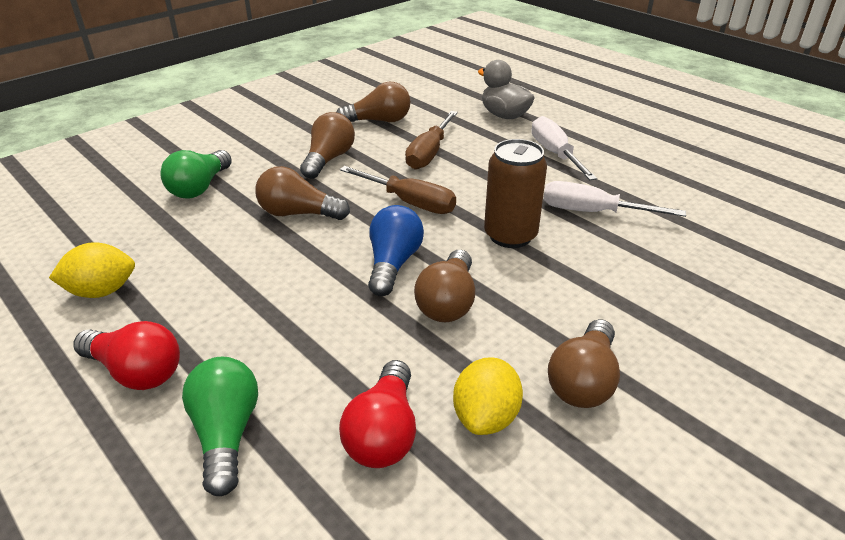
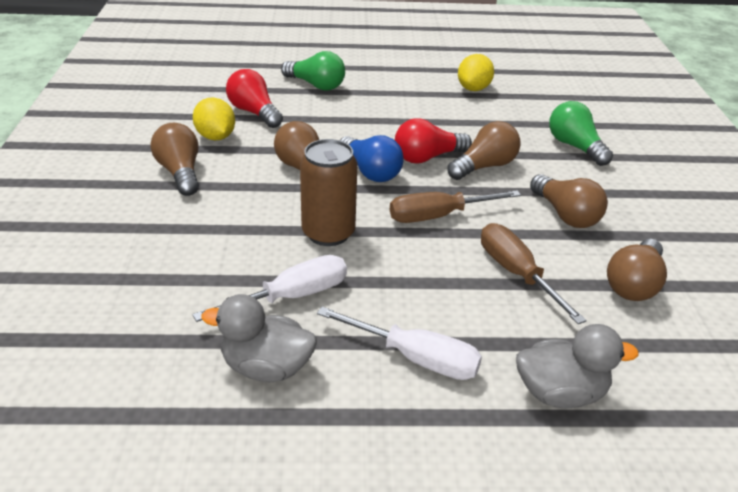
camera: 130 degrees right, 0 degrees up
(136, 372) = (389, 80): red light bulb -> red light bulb (427, 157)
(649, 189) = (266, 367): none -> grey duck

